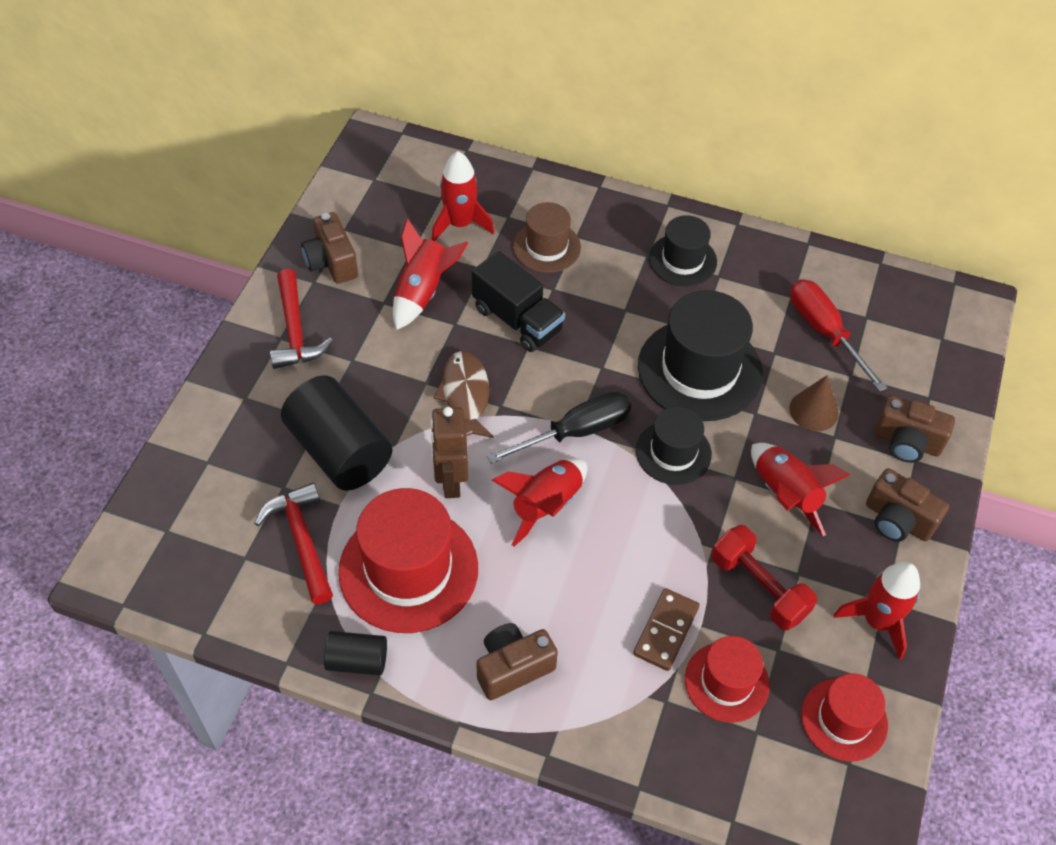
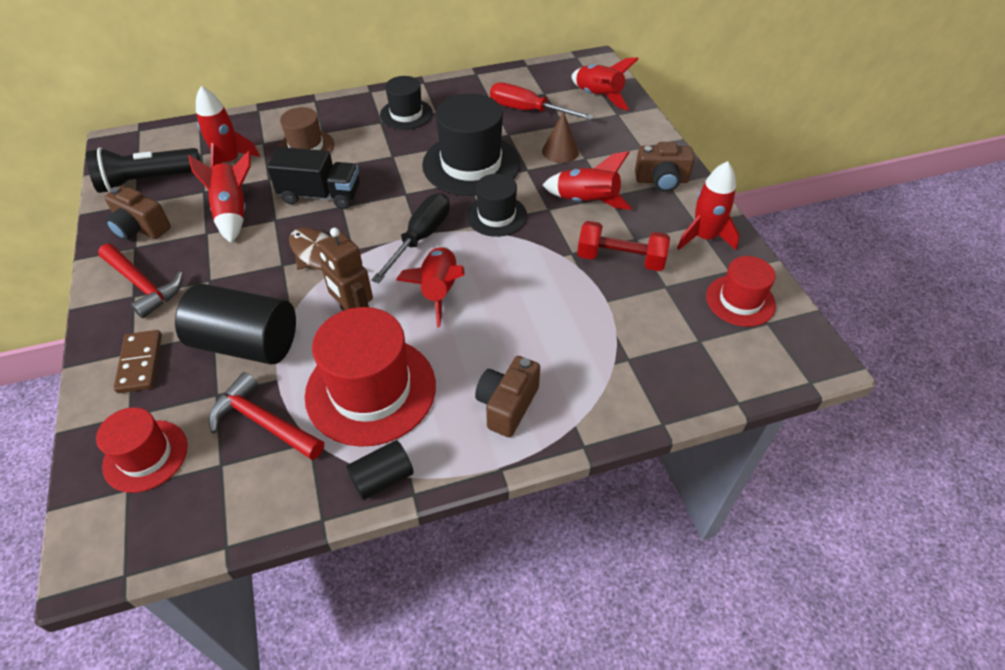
camera: 35 degrees left, 5 degrees down
(371, 206) = (148, 181): none -> black flashlight
(665, 631) = (588, 318): brown domino -> brown domino (140, 363)
(726, 682) = (654, 323): red hat -> red hat (145, 456)
(906, 442) = (627, 141): brown camera -> none
(928, 359) = (598, 97): none -> red rocket

